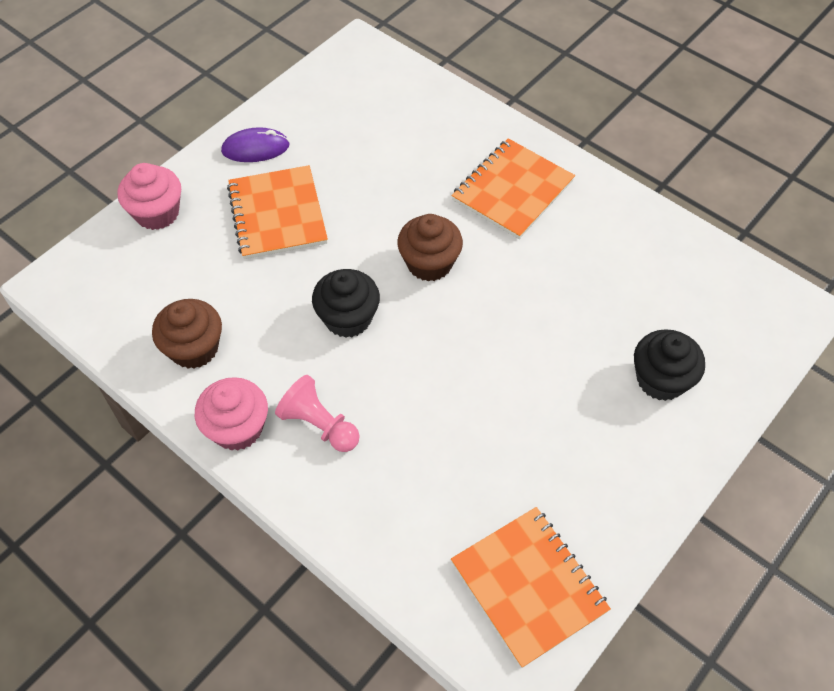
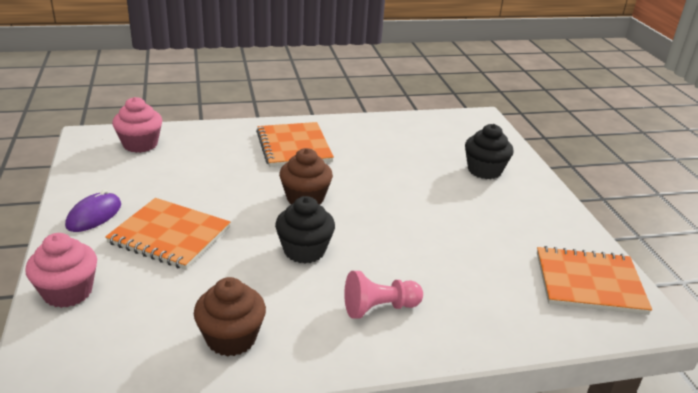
camera: 55 degrees left, 25 degrees down
(237, 428) = (336, 352): pink cupcake -> pink cupcake (140, 144)

